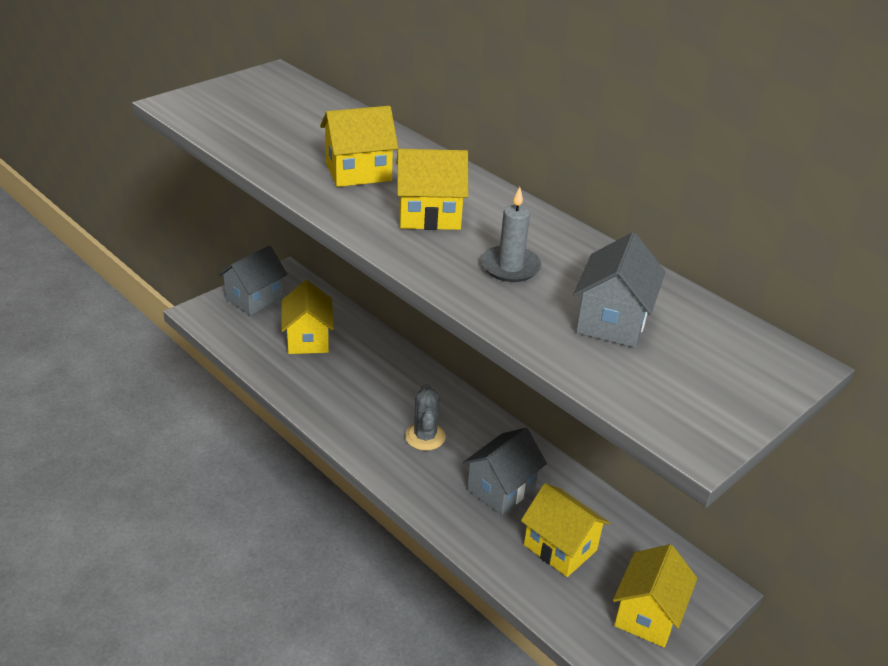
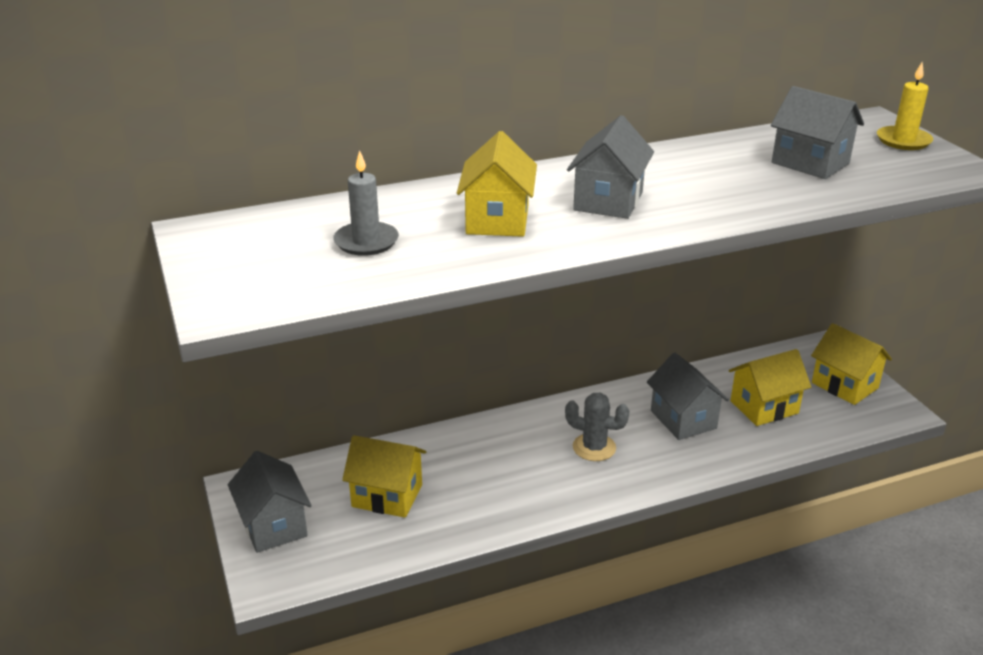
camera: 65 degrees left, 5 degrees down
(429, 215) = (608, 201): yellow house -> grey house
(510, 267) = (716, 184): grey candle -> grey candle (366, 242)
(744, 388) = (903, 141): none -> yellow candle

